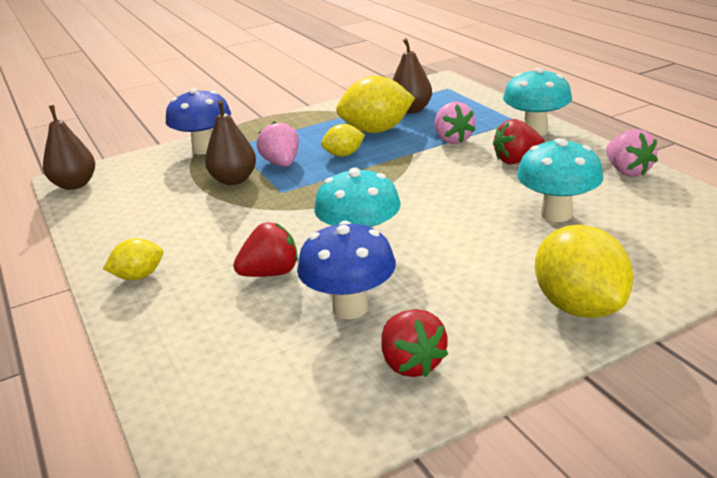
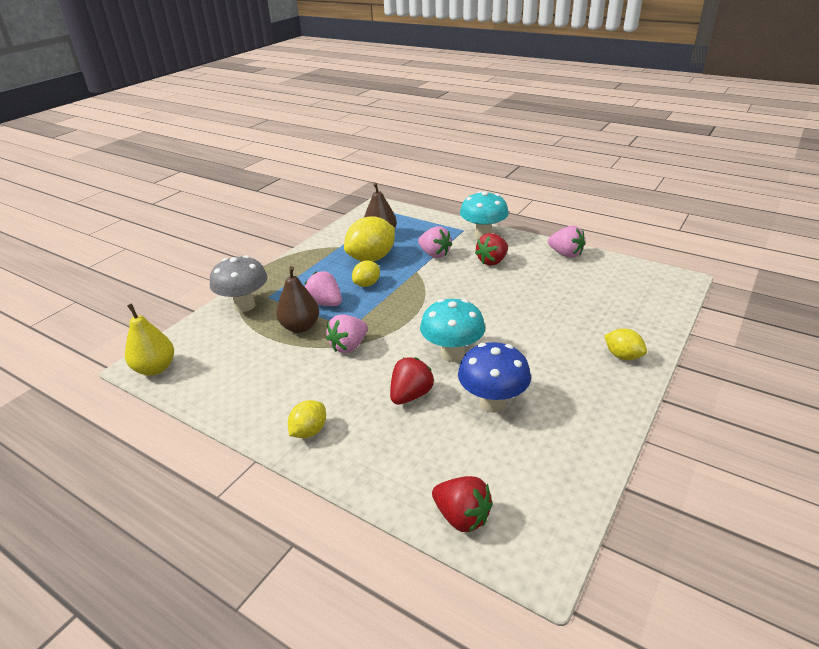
camera: 30 degrees left, 5 degrees up
(75, 185) = (155, 368): brown pear -> yellow pear
(204, 149) = (244, 306): blue mushroom -> grey mushroom
(260, 209) = (349, 346): none -> pink strawberry
(411, 363) = (568, 428): red strawberry -> red strawberry (462, 516)
(556, 214) = (553, 295): turquoise mushroom -> none
(578, 306) = (622, 356): yellow lemon -> yellow lemon, size x0.54

